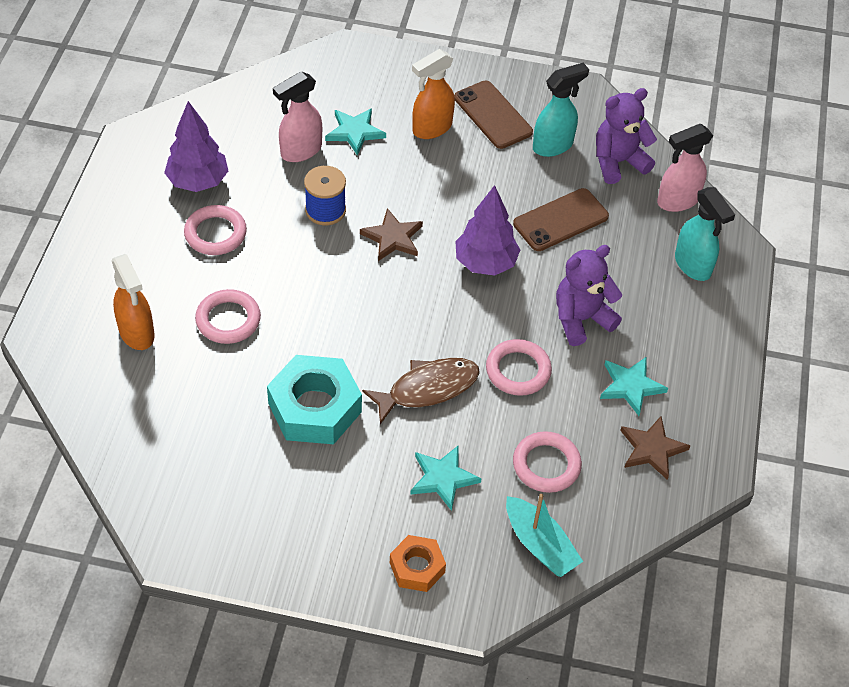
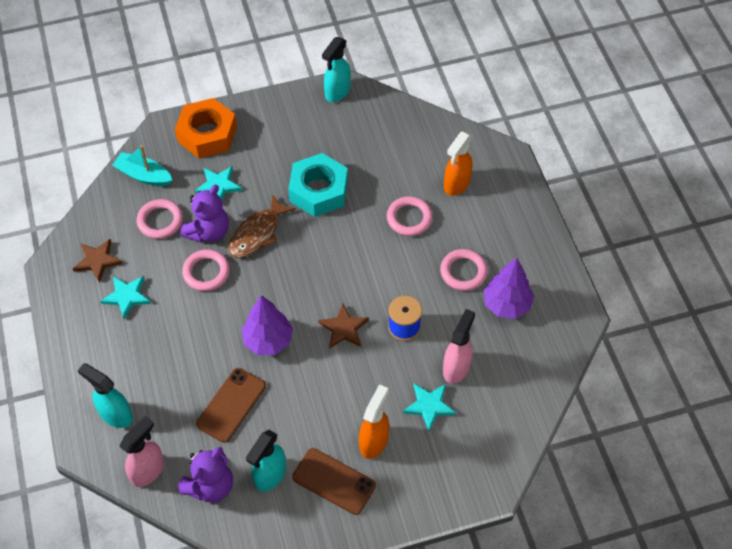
camera: 155 degrees right, 5 degrees up
(137, 333) = (456, 184): orange spray bottle -> orange spray bottle turned 90 degrees counterclockwise
(187, 544) = (337, 92): none -> turquoise spray bottle
(417, 567) = (207, 134): orange nut -> orange nut, size x1.78
(581, 319) = (180, 329): purple teddy bear -> purple teddy bear (208, 231)

